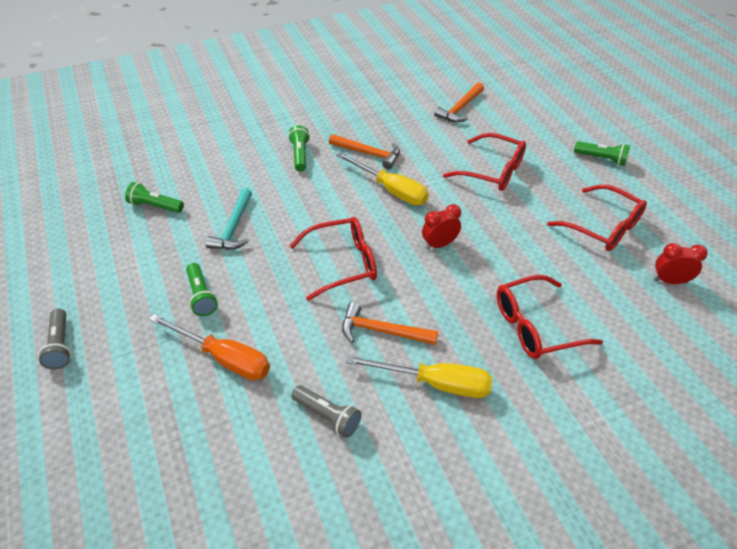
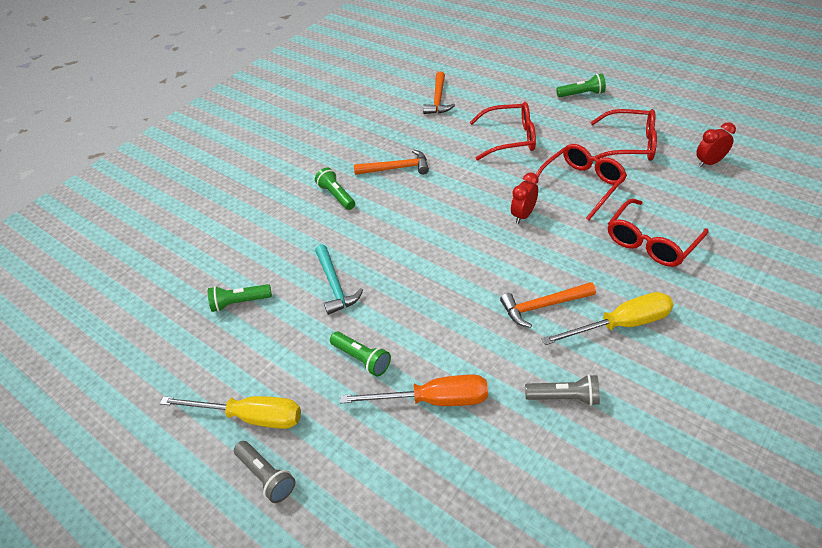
camera: 25 degrees left, 0 degrees up
(342, 264) = (459, 269): red glasses -> red glasses (580, 185)
(391, 190) = (443, 190): yellow screwdriver -> yellow screwdriver (250, 417)

